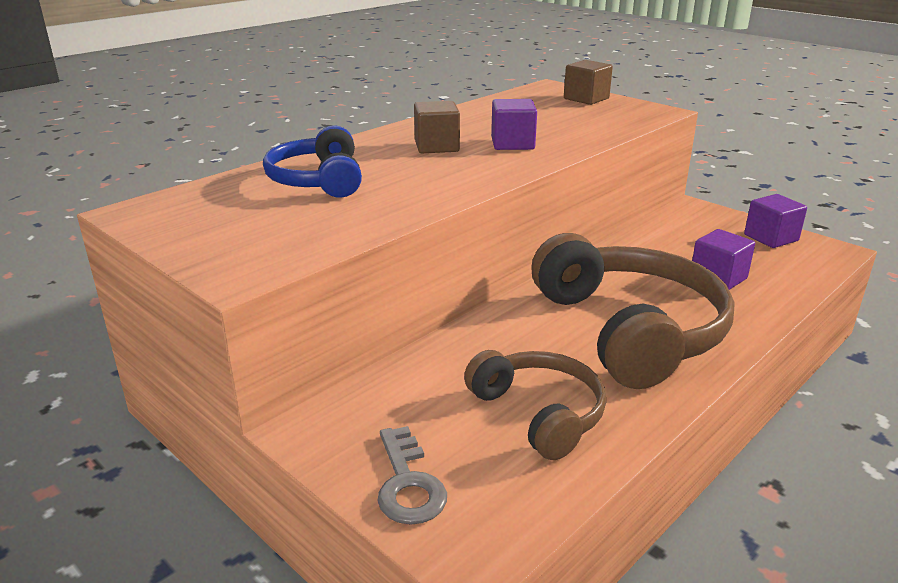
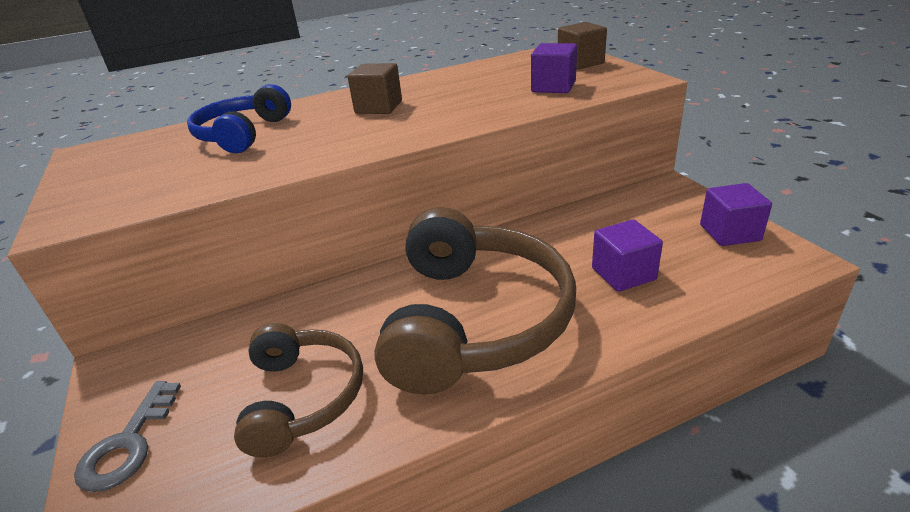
camera: 25 degrees right, 5 degrees up
(512, 143) = (448, 108): purple cube -> purple cube (553, 87)

